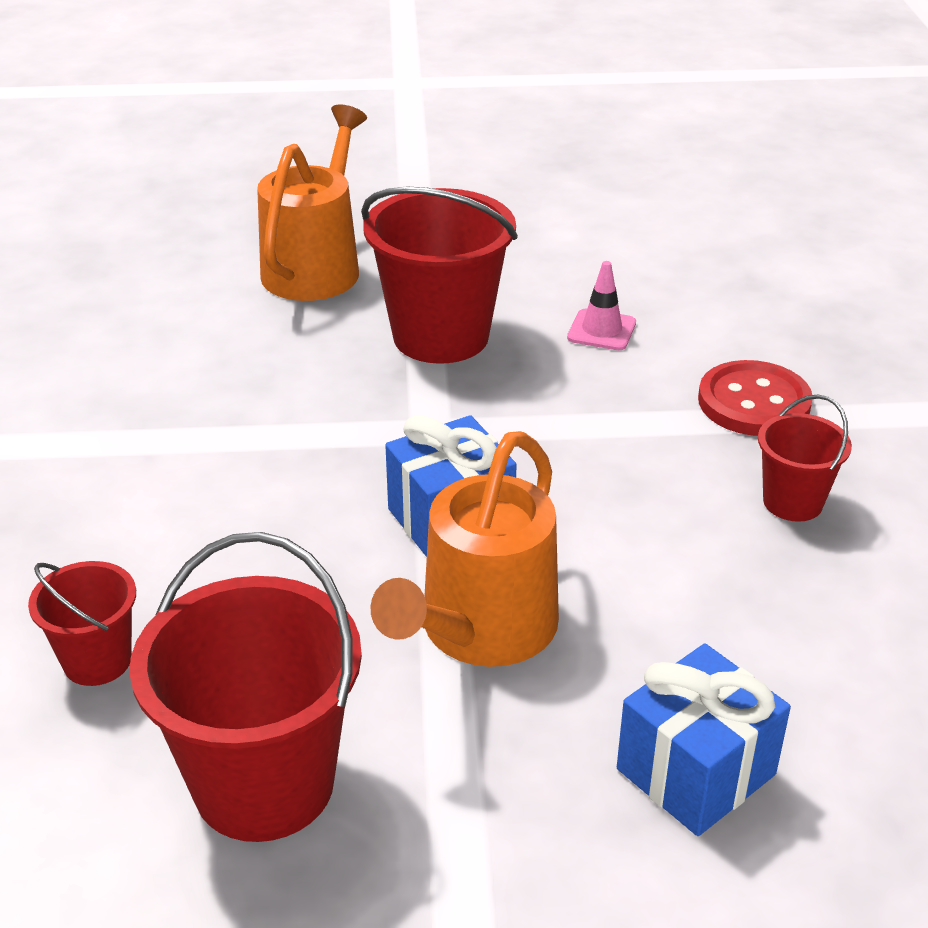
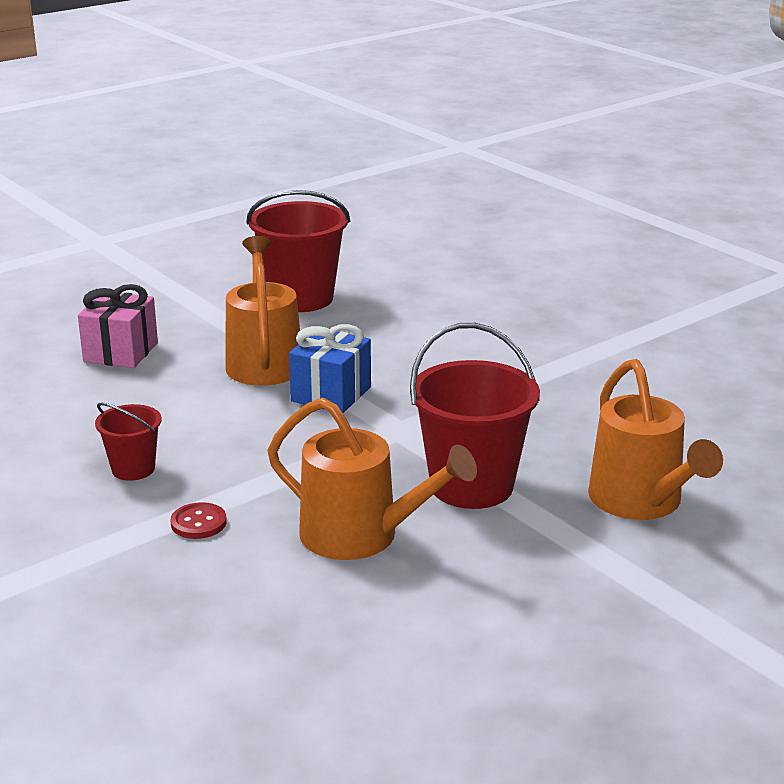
camera: 145 degrees right, 10 degrees down
(97, 661) = (421, 303): red bucket -> none
(601, 330) = (361, 536): pink traffic cone -> orange watering can
(696, 772) = (121, 352): blue gift -> pink gift
(754, 402) = (198, 523): red button -> red button, size x0.59

